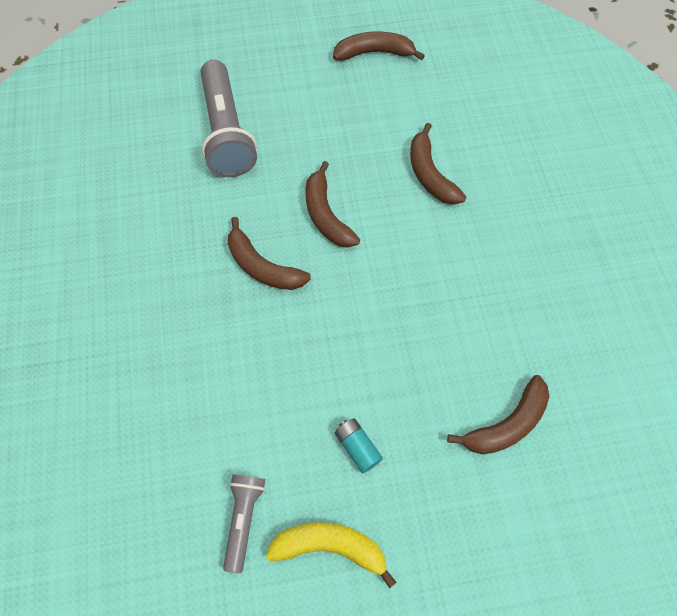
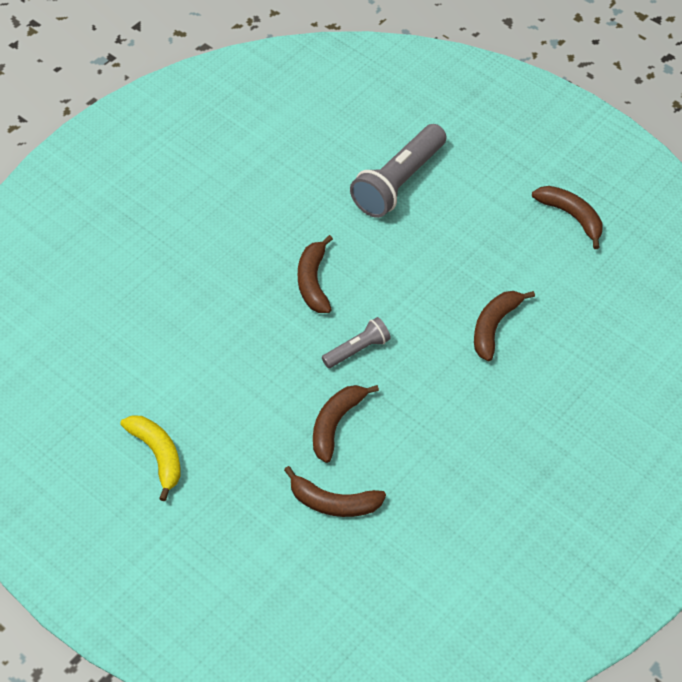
camera: 50 degrees right, 10 degrees down
(244, 519) = (134, 397): grey flashlight -> grey flashlight (357, 350)
(326, 215) = (391, 288): brown banana -> brown banana (336, 424)
(357, 447) = (235, 426): turquoise battery -> none

